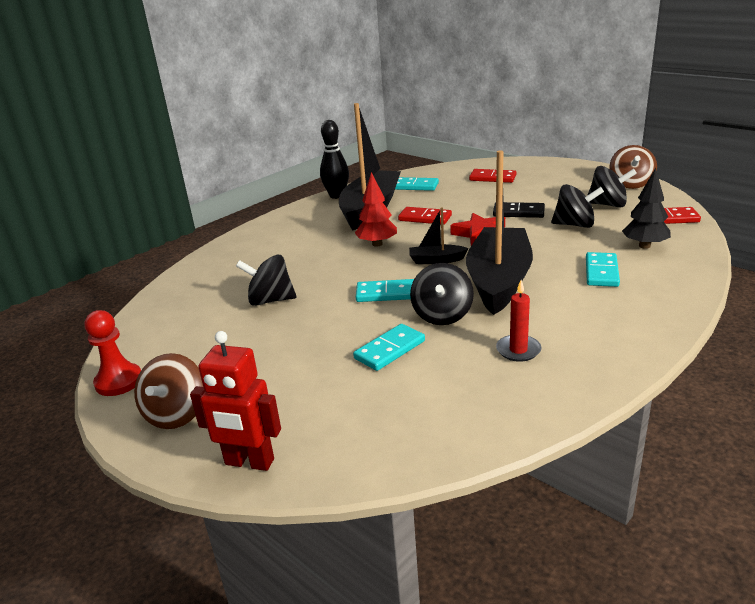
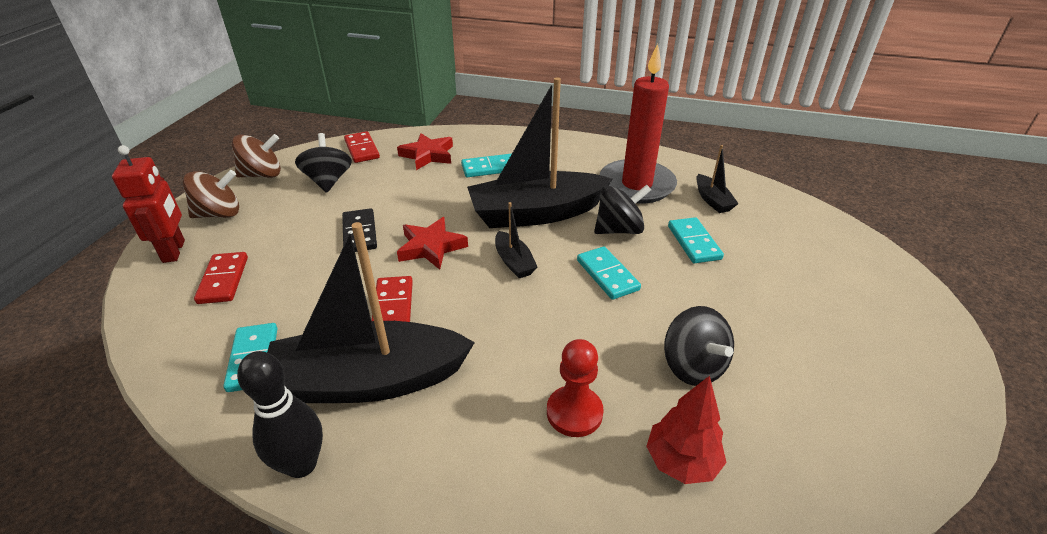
camera: 120 degrees left, 10 degrees up
(119, 381) = (940, 415): red pawn -> red pawn (574, 412)
(177, 414) = (903, 332): brown spinning top -> brown spinning top (219, 214)
(249, 462) = (879, 263): red robot -> red robot (174, 251)
(377, 244) = (493, 325): red tree -> red tree (681, 462)
(389, 350) = (693, 242): turquoise domino -> turquoise domino turned 60 degrees clockwise
(451, 393) = (712, 200): none -> black boat
(518, 350) = (636, 185): red candle -> red candle, size x2.21
(575, 225) = (388, 193): black spinning top -> none
(644, 246) = (428, 155): black tree -> red star

